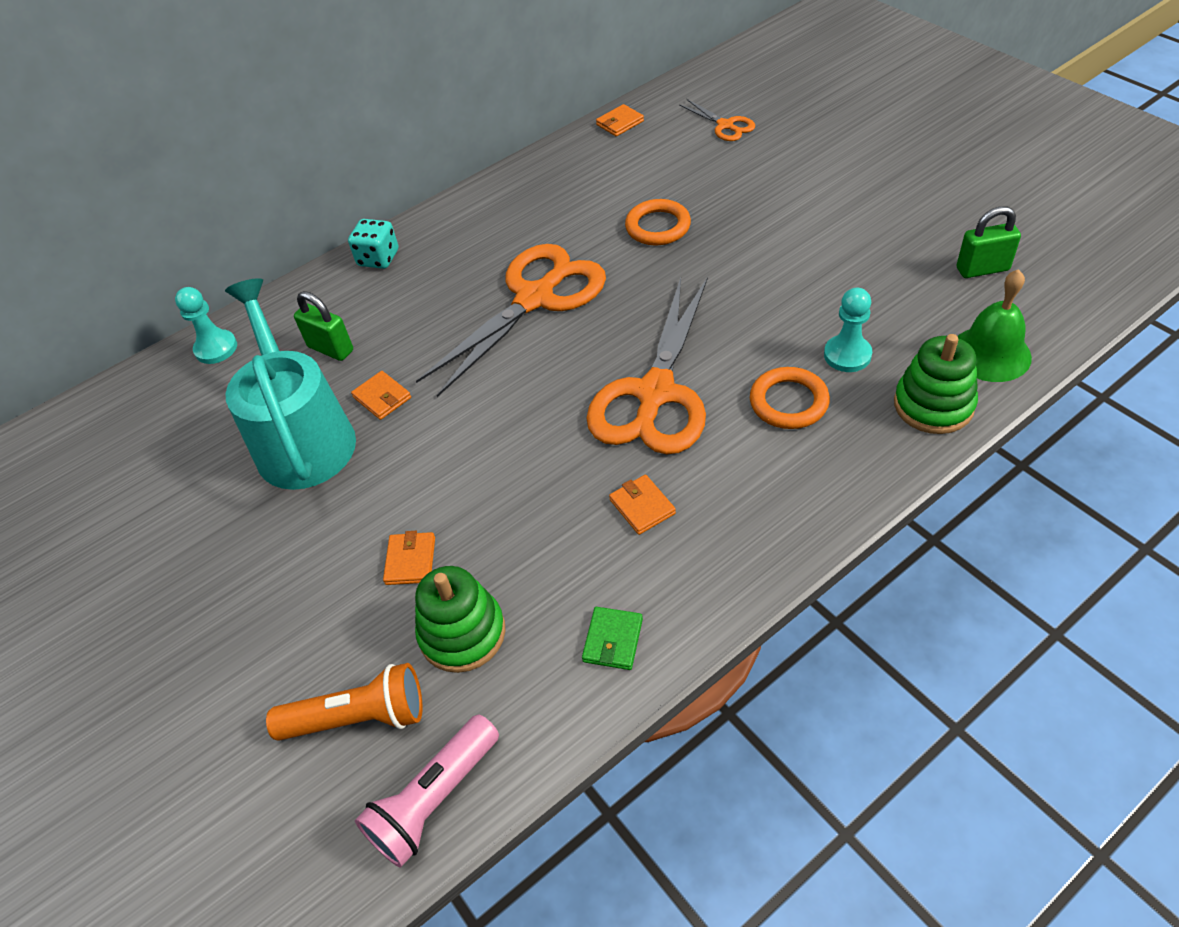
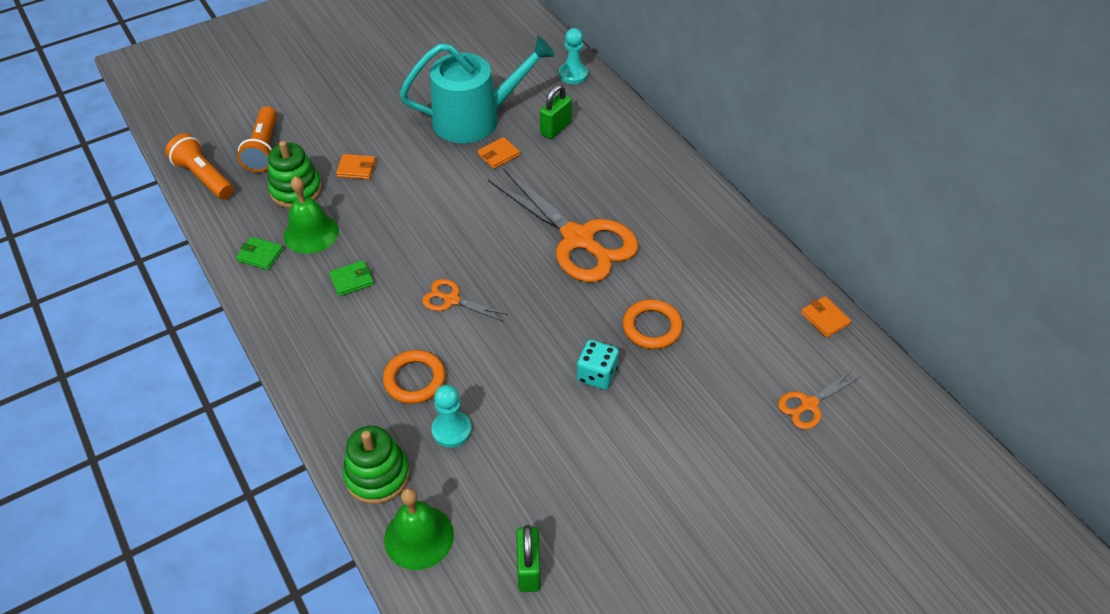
camera: 90 degrees right, 0 degrees up
(378, 258) = (651, 151): turquoise dice -> turquoise dice (597, 375)
(434, 799) = (204, 177): pink flashlight -> orange flashlight
(557, 583) = (311, 233): none -> green bell
(642, 506) = (352, 280): orange wallet -> green wallet
(655, 394) = (451, 300): orange scissors -> orange scissors, size x0.46

